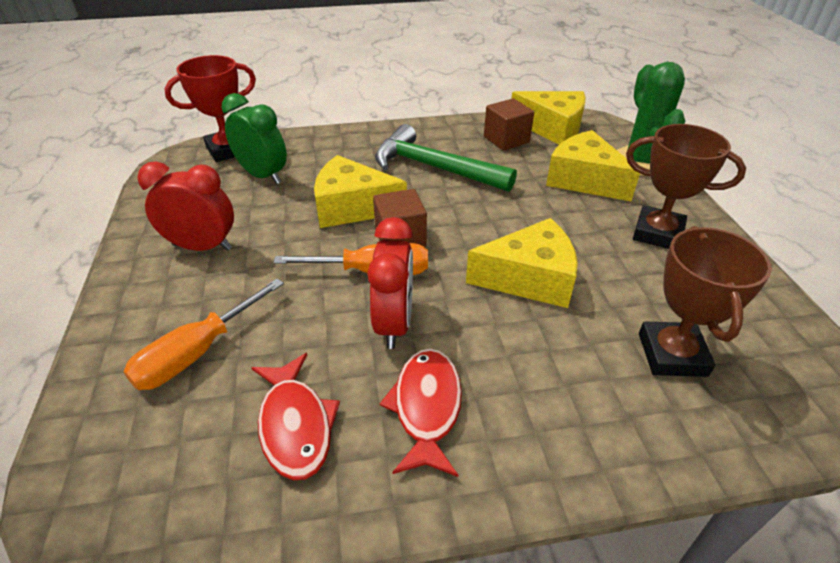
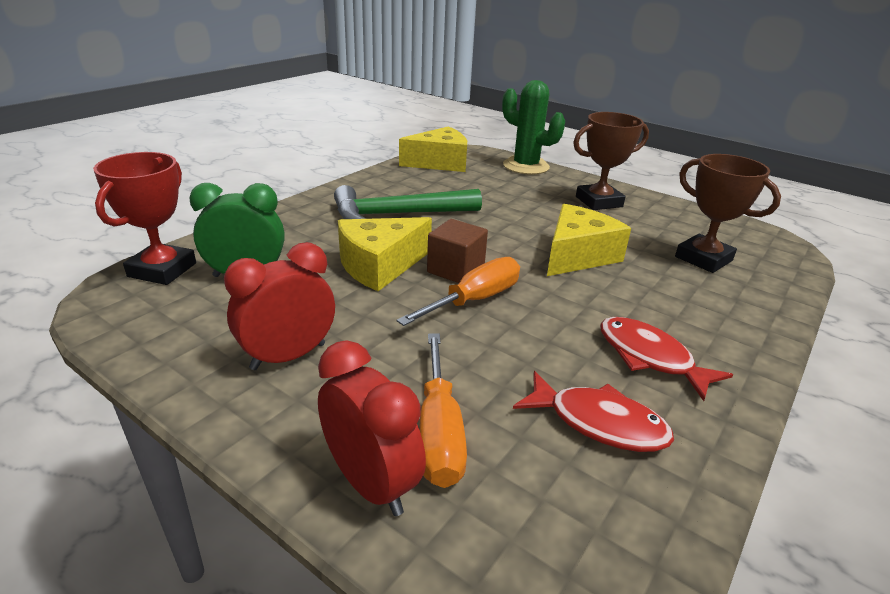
camera: 45 degrees left, 10 degrees down
(394, 323) = (547, 323): red clock -> red clock (371, 483)
(506, 140) = (420, 179): brown cube -> none
(584, 180) = (512, 187): yellow cheese -> none

